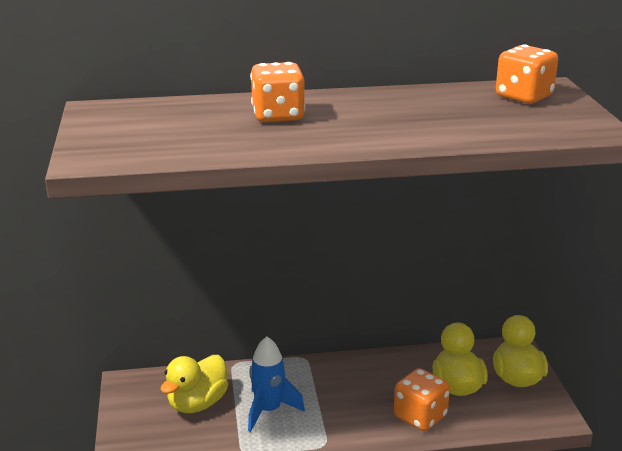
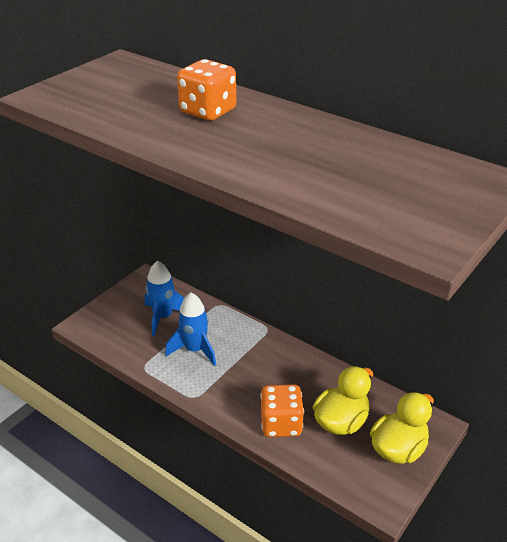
camera: 45 degrees right, 10 degrees up
(197, 403) = (163, 317): yellow duck -> blue rocket
(523, 97) = (439, 179): orange dice -> none

